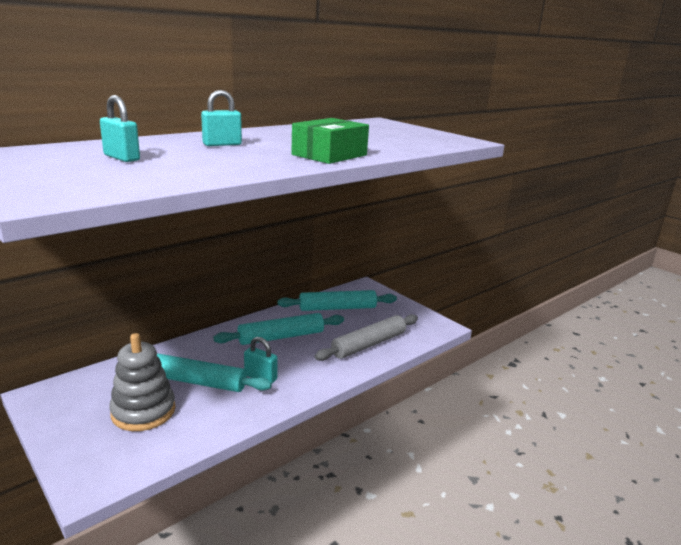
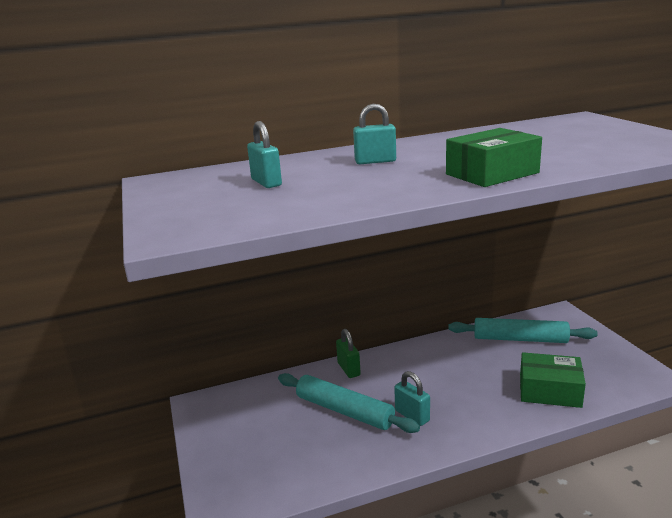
camera: 25 degrees right, 0 degrees up
(143, 411) = (286, 436): grey stacking toy -> none
(192, 346) = (348, 369): none -> green padlock
(281, 337) = (445, 369): turquoise rolling pin -> none
(369, 344) = (549, 391): grey rolling pin -> green box

